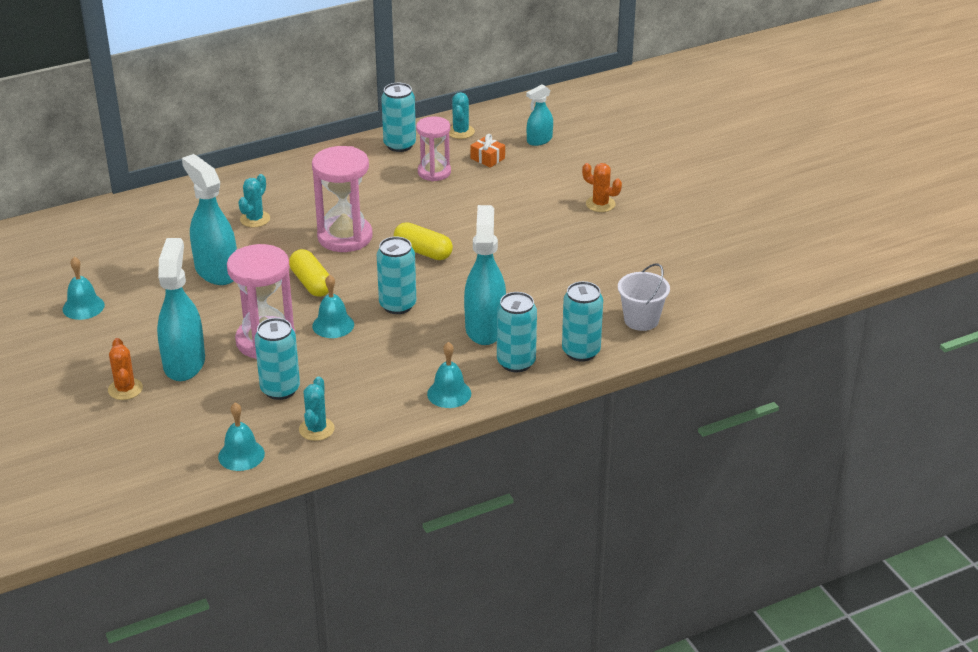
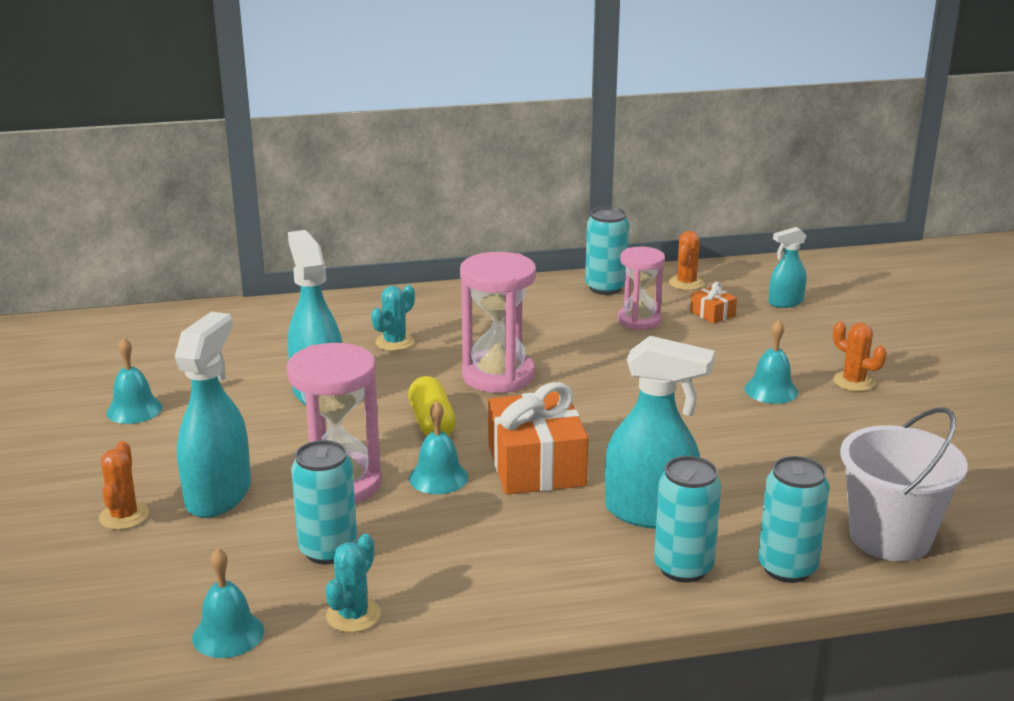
camera: 15 degrees right, 10 degrees down
(397, 305) = (536, 465): turquoise can -> orange gift
(423, 251) = (594, 406): yellow capsule -> none
(449, 393) = (568, 596): turquoise bell -> turquoise bell (771, 390)
(460, 132) = (686, 283): turquoise cactus -> orange cactus
(485, 328) = (650, 513): turquoise spray bottle -> turquoise spray bottle turned 90 degrees clockwise
(641, 320) = (890, 537): white bucket -> white bucket, size x1.51

